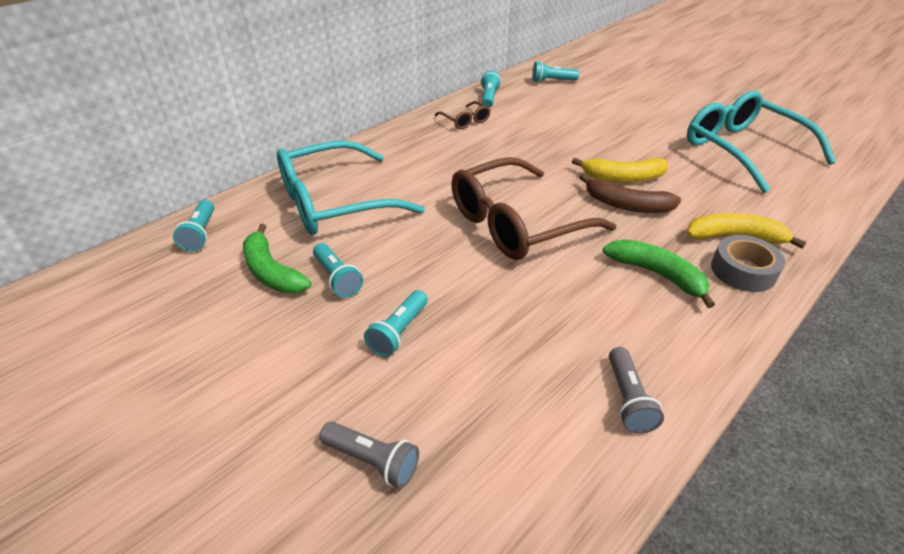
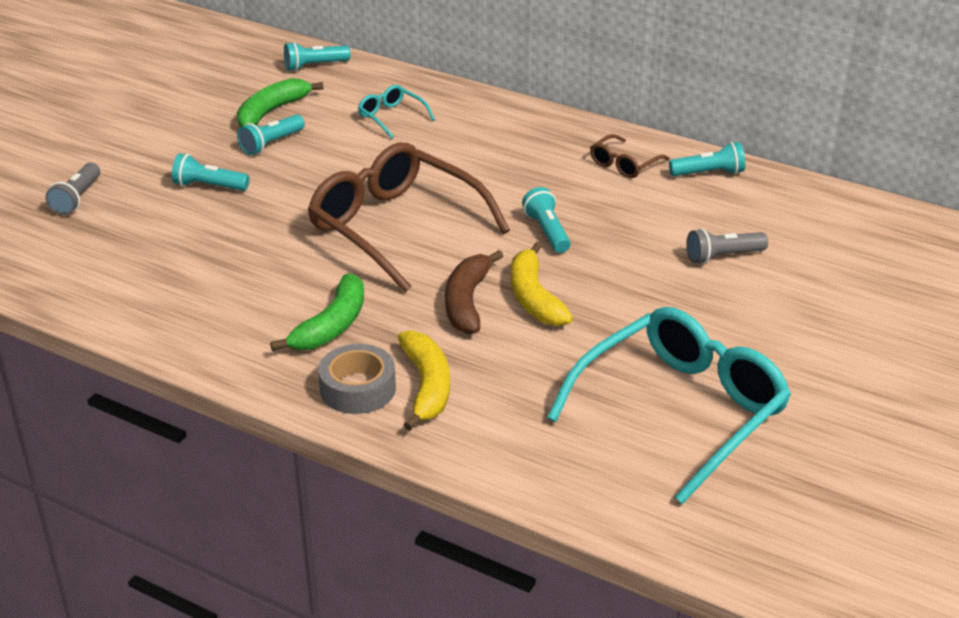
camera: 75 degrees right, 5 degrees down
(335, 202) = (392, 117): turquoise glasses -> turquoise glasses, size x0.44
(552, 81) = (813, 221): turquoise flashlight -> turquoise flashlight (547, 231)
(628, 399) = (149, 309): grey flashlight -> grey flashlight (723, 256)

